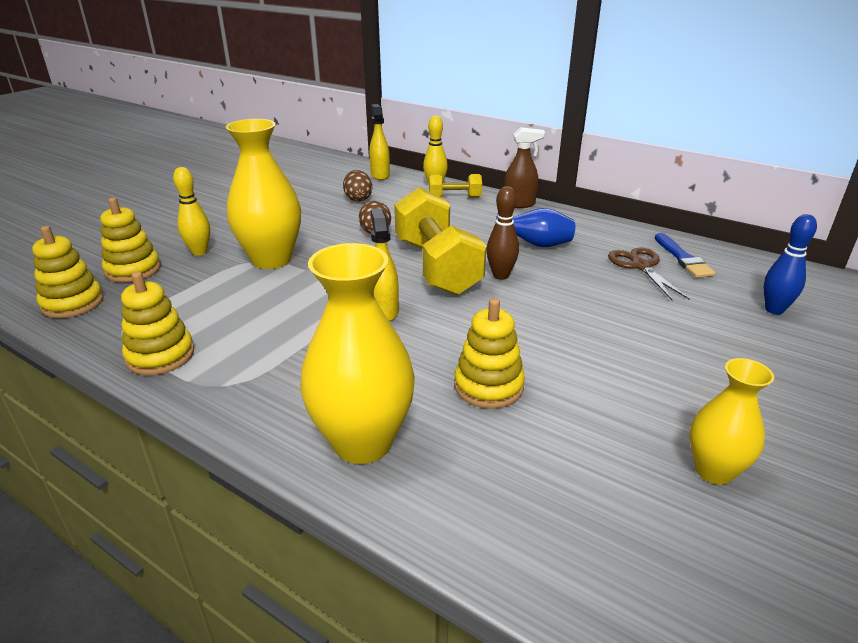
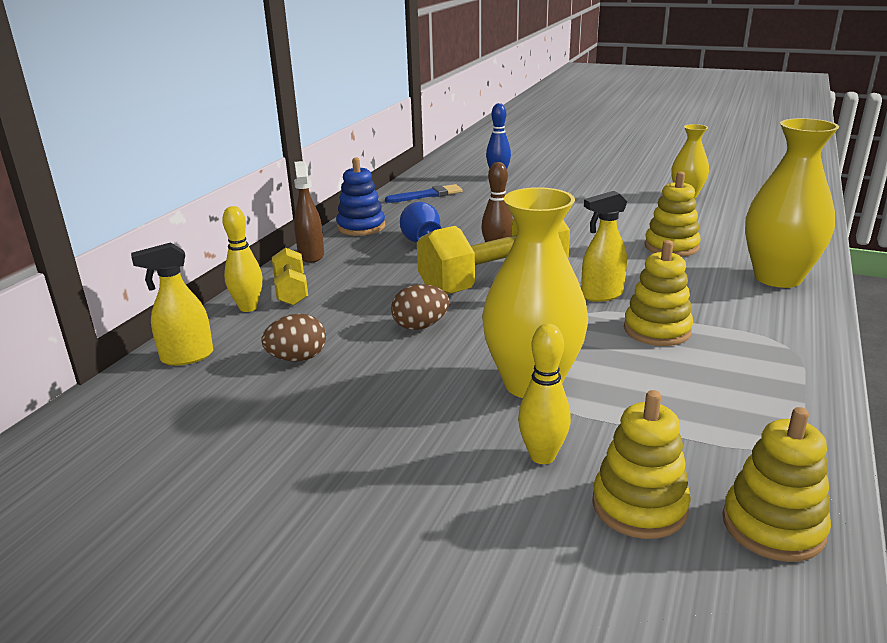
camera: 100 degrees left, 5 degrees down
(160, 356) = (790, 396): yellow stacking toy -> yellow stacking toy (657, 330)
(582, 223) = (361, 227): none -> blue stacking toy
(640, 266) = (448, 207): brown scissors -> none

